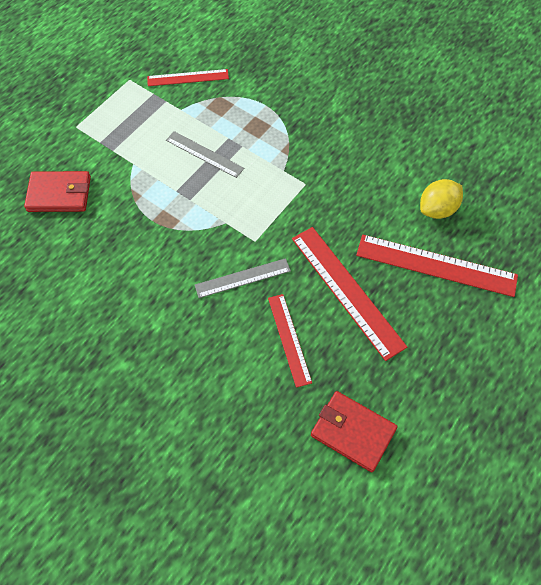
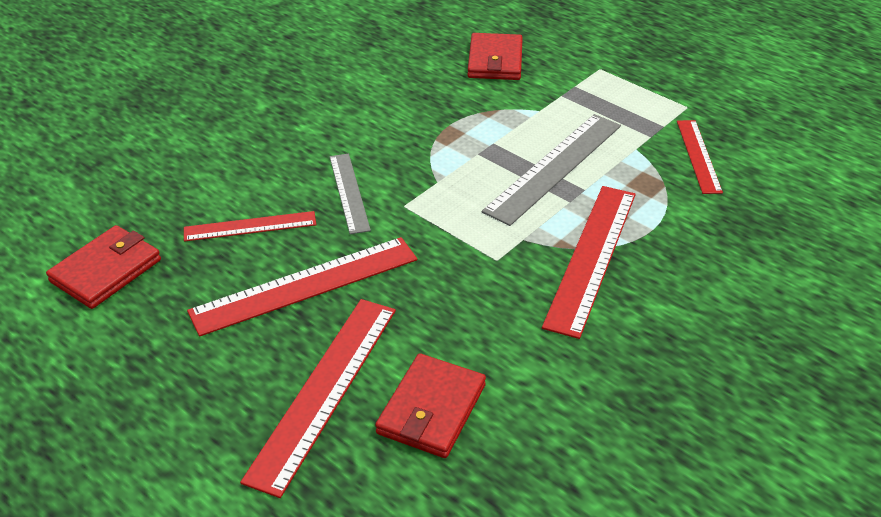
camera: 95 degrees right, 20 degrees down
(204, 154) = (554, 167): grey ruler -> grey ruler, size x1.67
(296, 135) = (592, 257): none -> red ruler
(437, 209) = (431, 409): yellow lemon -> red wallet

